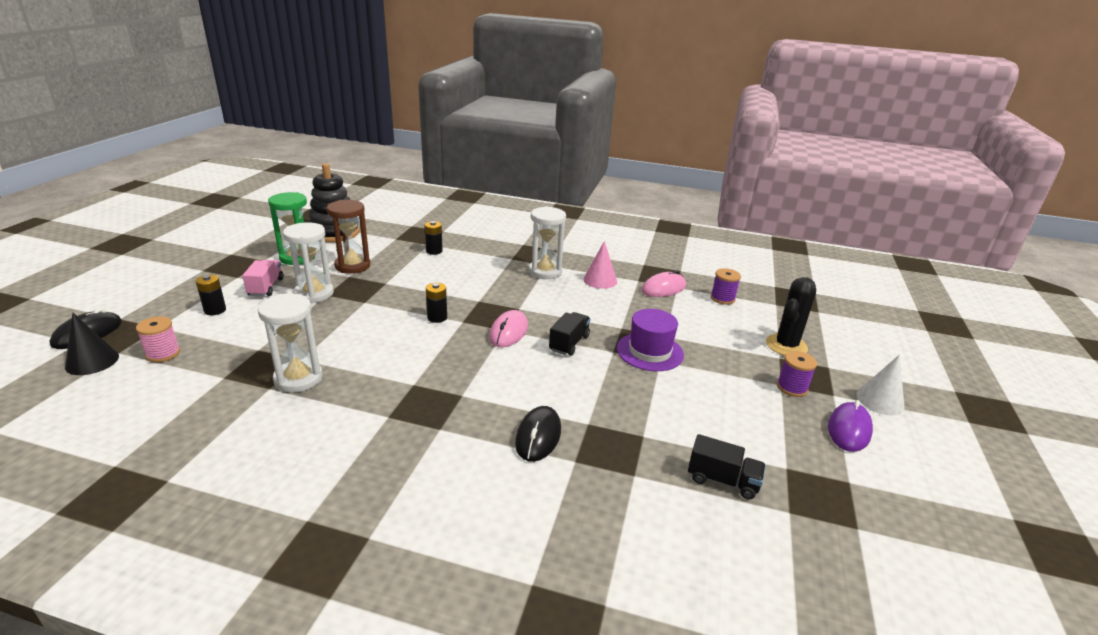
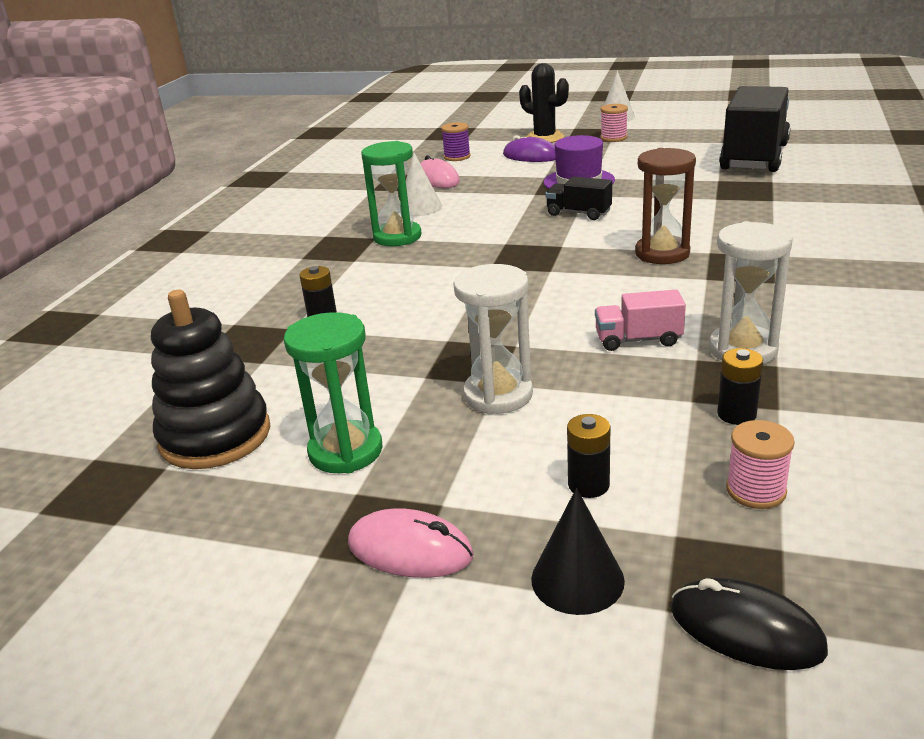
camera: 85 degrees left, 0 degrees up
(92, 361) = (829, 569): black cone -> black cone (577, 579)
(266, 287) = (483, 452): pink truck -> pink truck (638, 340)
(352, 266) = (383, 381): brown hourglass -> brown hourglass (662, 253)
(437, 317) = (546, 286): black battery -> black battery (736, 414)
(508, 332) = (566, 243): pink mouse -> pink mouse (410, 550)
(538, 436) = (750, 214): black mouse -> none
(545, 271) = (397, 237): white hourglass -> green hourglass
(600, 280) = (420, 207): pink cone -> white cone
(722, 480) = (754, 157): black truck -> black truck, size x2.15
(792, 388) = (613, 138): purple spool -> pink spool
(849, 429) = (661, 126): purple mouse -> purple mouse (531, 156)

